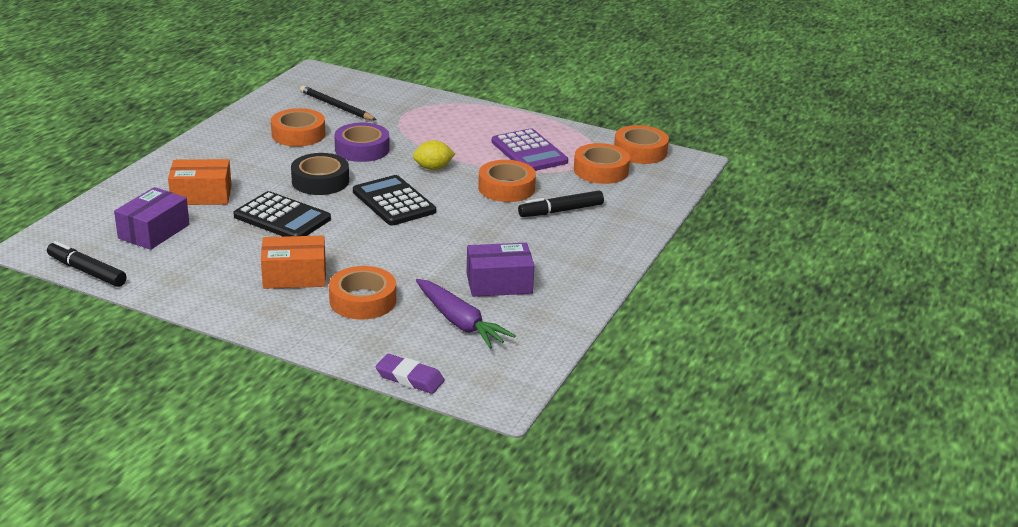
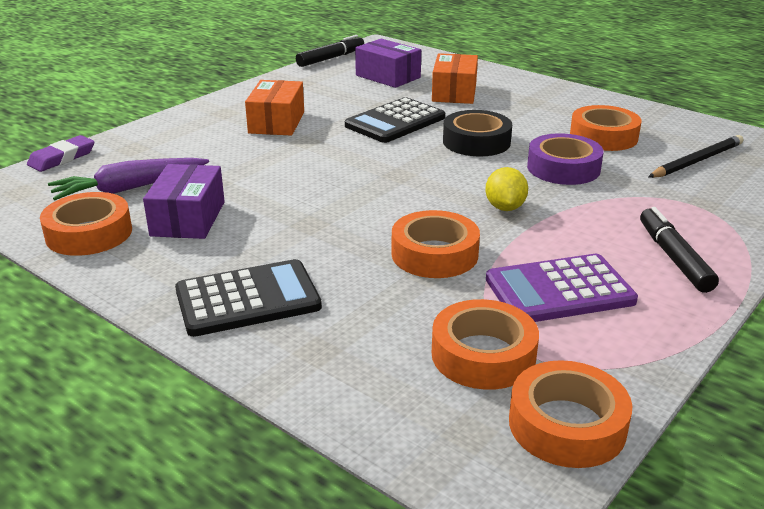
camera: 105 degrees right, 0 degrees up
(363, 300) = (210, 147): orange tape -> orange tape (89, 233)
(394, 202) = (414, 176): black calculator -> black calculator (248, 299)
(561, 211) = (349, 290): black marker -> black marker (674, 258)

